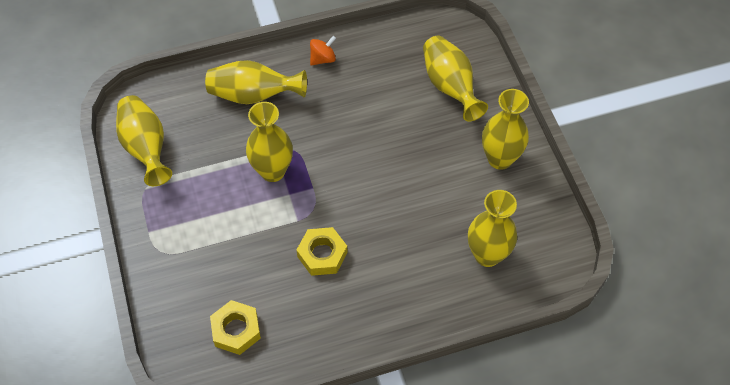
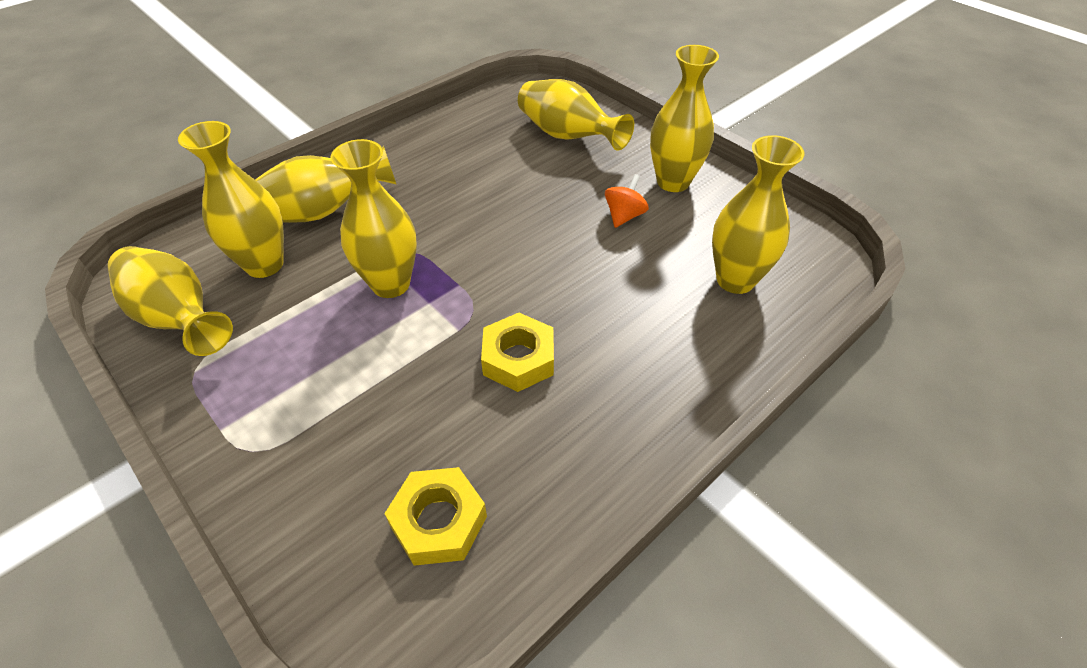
camera: 25 degrees left, 10 degrees down
(204, 126) = (264, 264): none -> yellow vase
(323, 59) = (397, 153): orange spinning top -> orange spinning top (624, 216)

